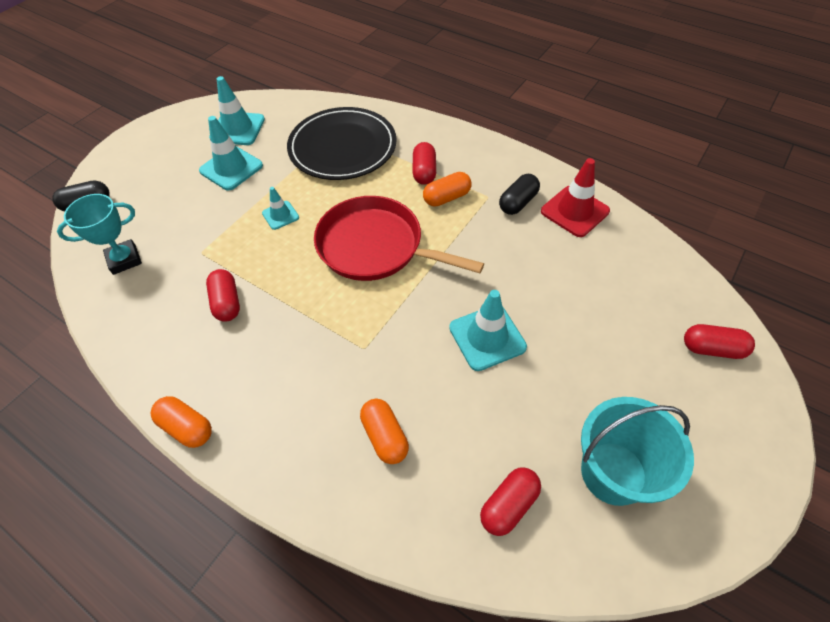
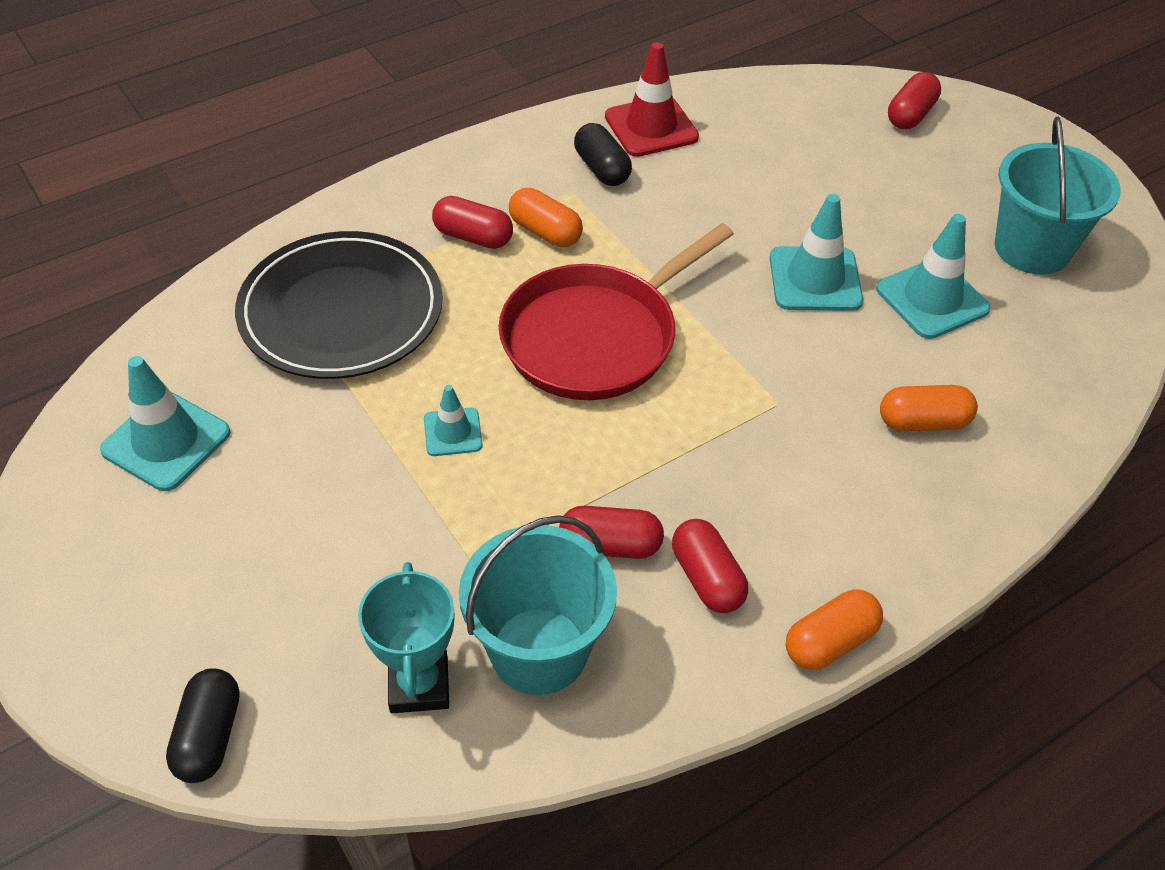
camera: 70 degrees left, 5 degrees down
(153, 296) = (539, 650): none -> turquoise bucket
(231, 168) = (278, 474): turquoise traffic cone -> turquoise traffic cone (932, 299)
(447, 198) = (545, 232): orange capsule -> orange capsule turned 45 degrees counterclockwise
(509, 505) = (1046, 342): red capsule -> red capsule (707, 578)

